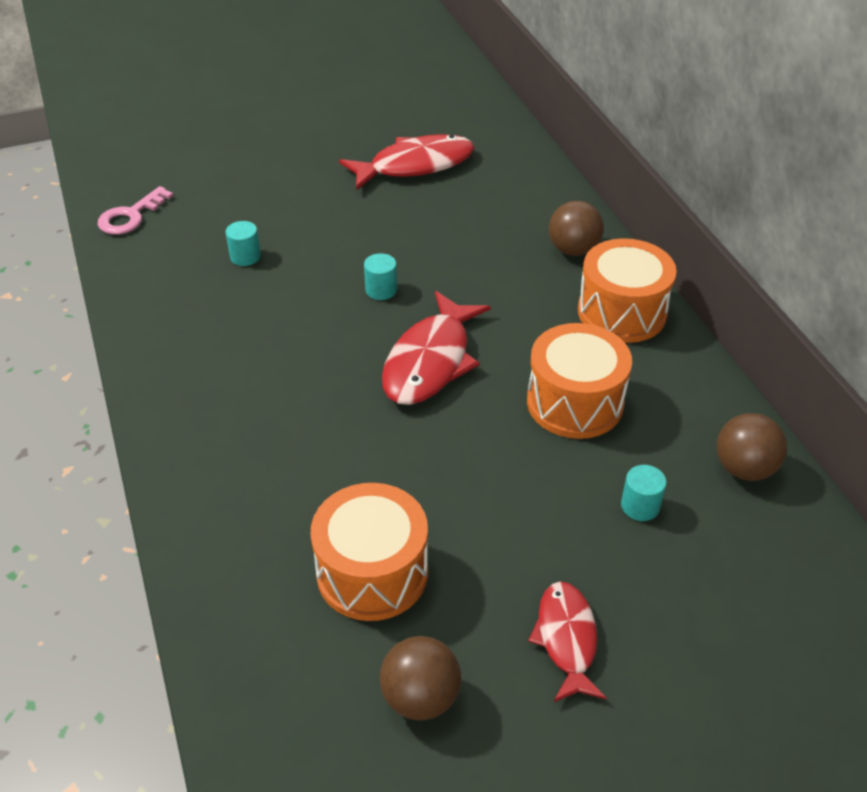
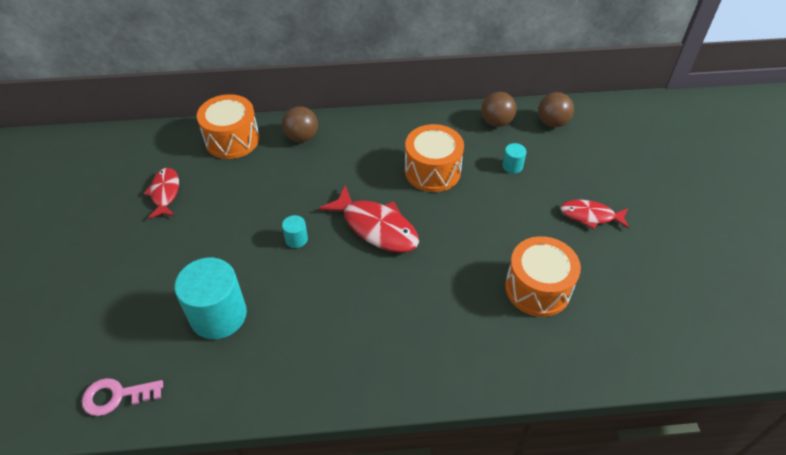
camera: 75 degrees left, 5 degrees up
(130, 216) = (116, 396): pink key -> pink key turned 120 degrees clockwise
(245, 256) = (218, 315): turquoise cylinder -> turquoise cylinder, size x2.27
(415, 165) = (165, 193): red fish -> red fish, size x0.63
(420, 697) = (620, 282): brown ball -> brown ball (552, 123)
(622, 312) = (367, 132): orange drum -> orange drum (232, 139)

